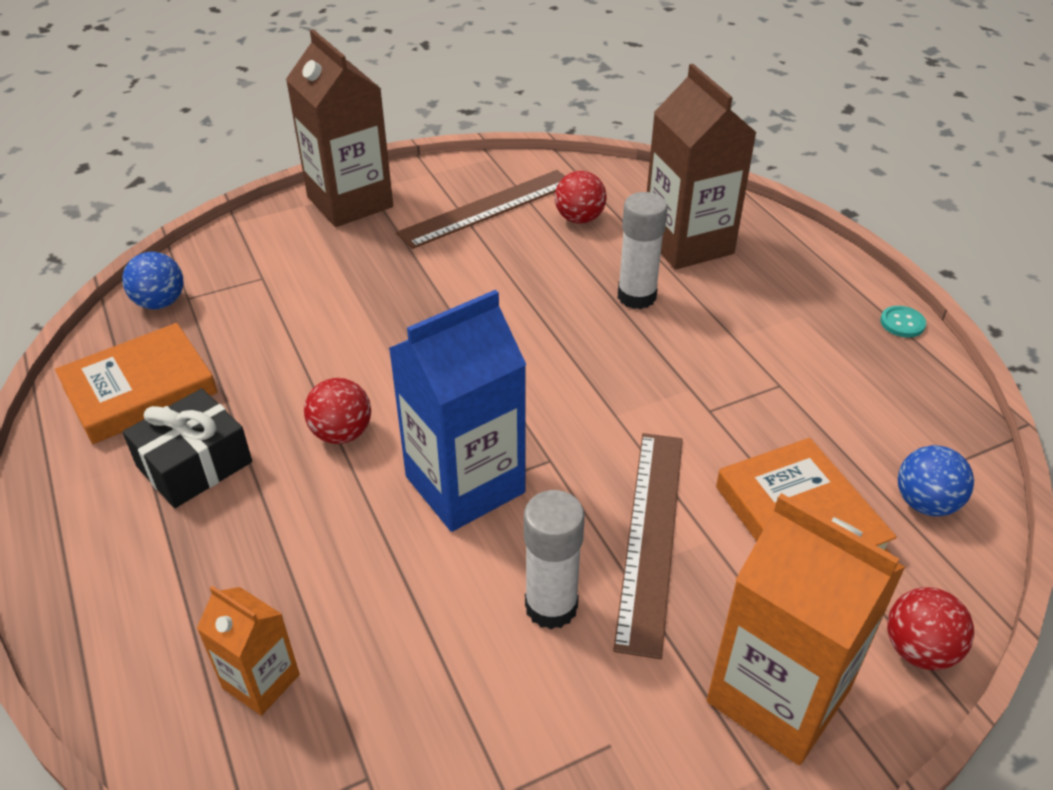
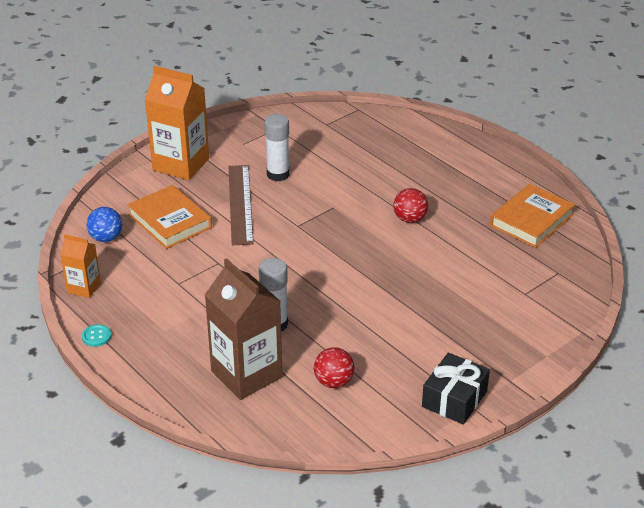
camera: 165 degrees right, 5 degrees down
(160, 303) = (571, 266): blue ball -> none
(194, 464) = (471, 195): black gift -> black gift (454, 399)
(261, 681) = (381, 138): orange carton -> orange carton (84, 287)
(350, 202) = (515, 364): brown carton -> none
(465, 484) = (335, 208): blue carton -> none
(488, 208) = (407, 378): brown ruler -> none
(919, 650) = (122, 186): red ball -> none

